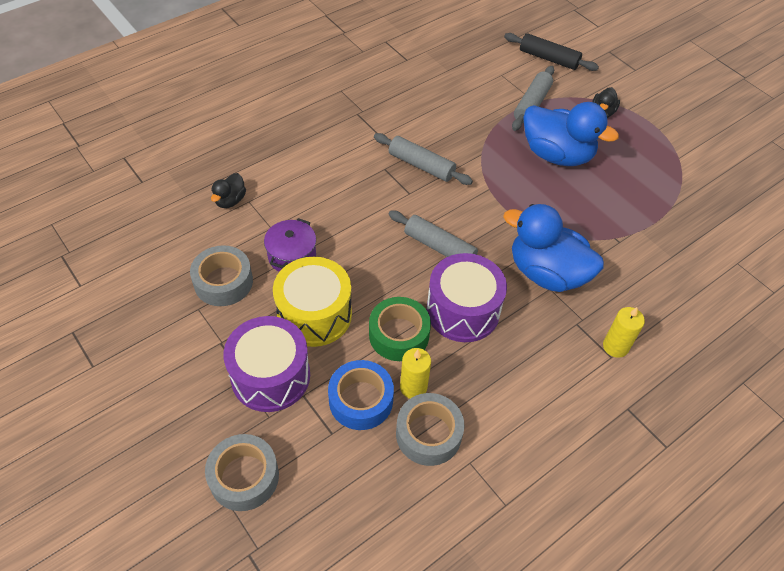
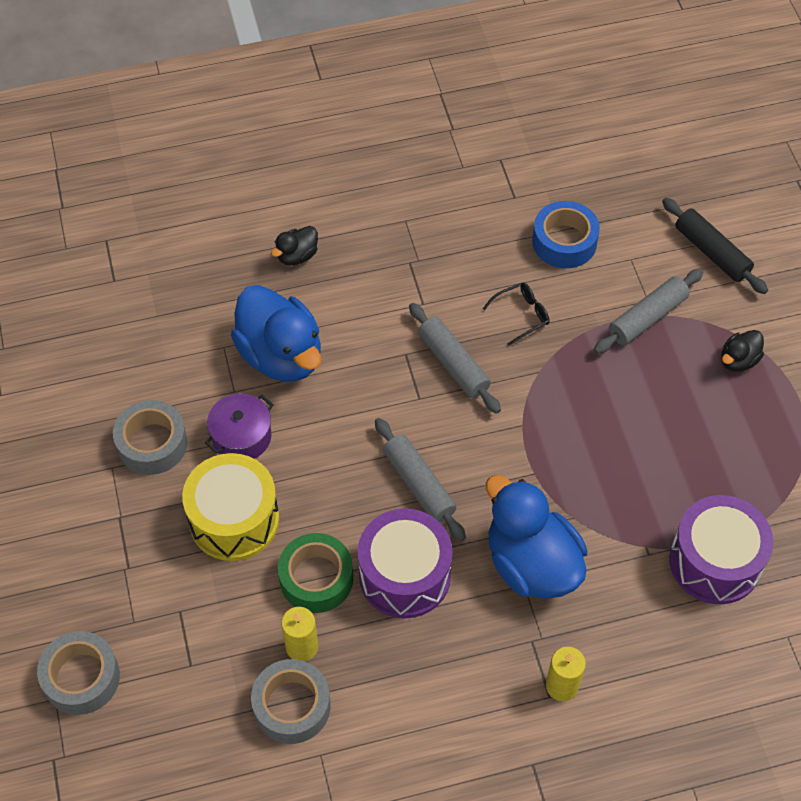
camera: 25 degrees right, 5 degrees up
(230, 200) = (203, 339): black duck -> black duck (297, 256)
(270, 376) = (155, 576): purple drum -> purple drum (715, 562)
(361, 400) = (238, 640): blue tape -> blue tape (564, 242)
(450, 124) = (521, 315): none -> black glasses
(557, 155) = (638, 405): blue duck -> blue duck (281, 355)

